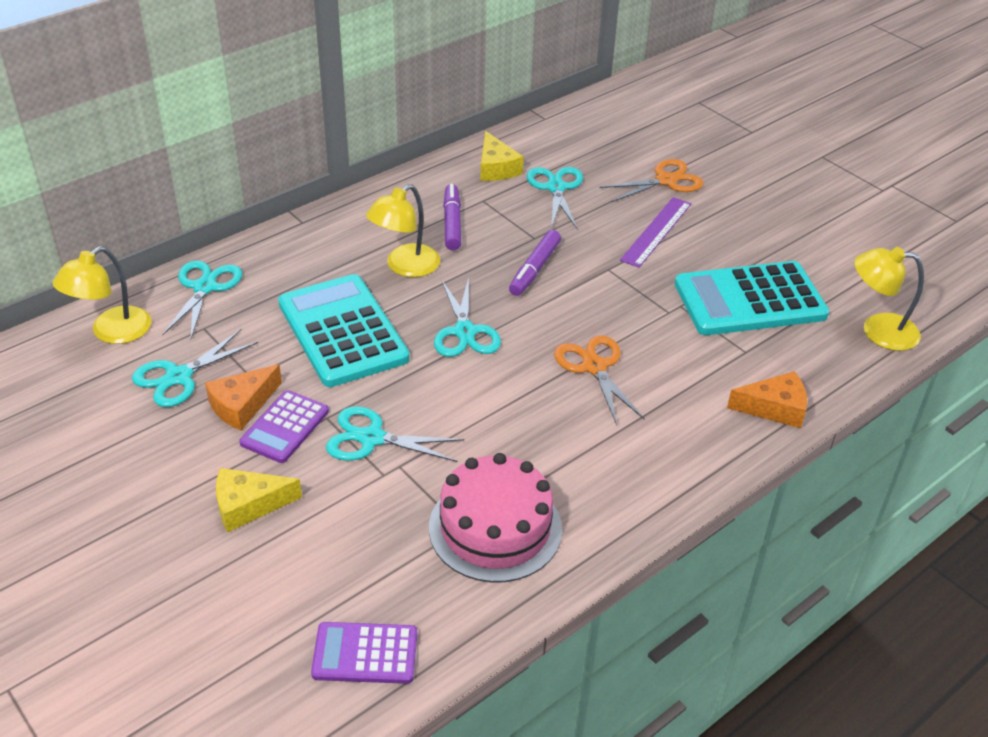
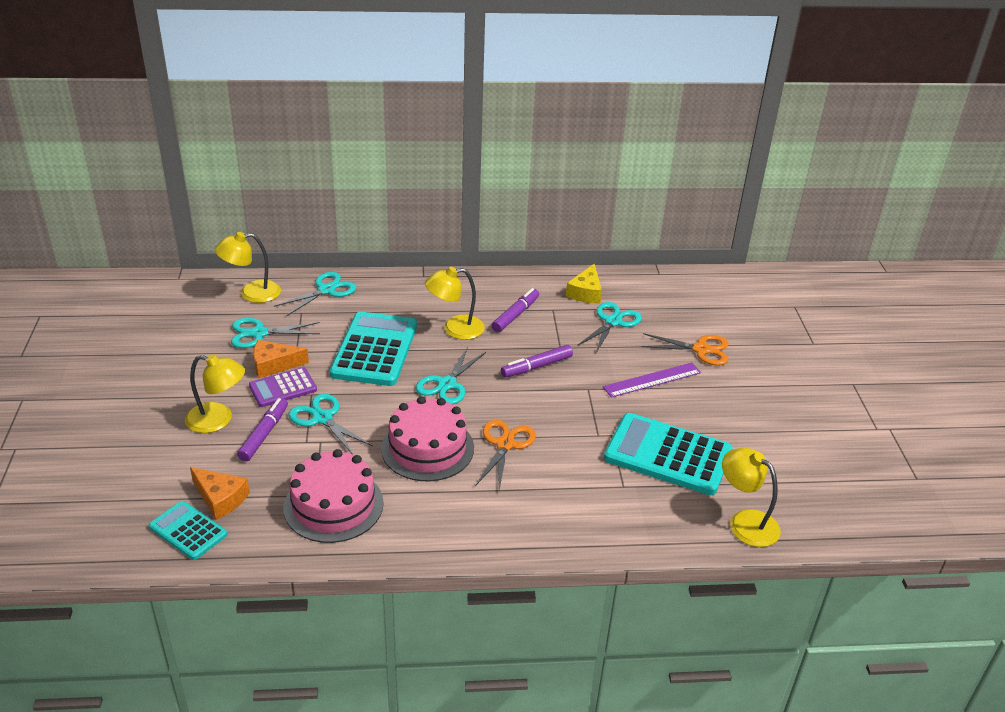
camera: 35 degrees right, 5 degrees down
(248, 505) = (218, 420): yellow cheese -> yellow lamp
(324, 492) = (264, 434): none -> purple marker
(365, 654) = (188, 531): purple calculator -> turquoise calculator
(523, 411) = (427, 448): none -> pink cake
(774, 408) = (599, 531): orange cheese -> orange cheese (220, 498)

